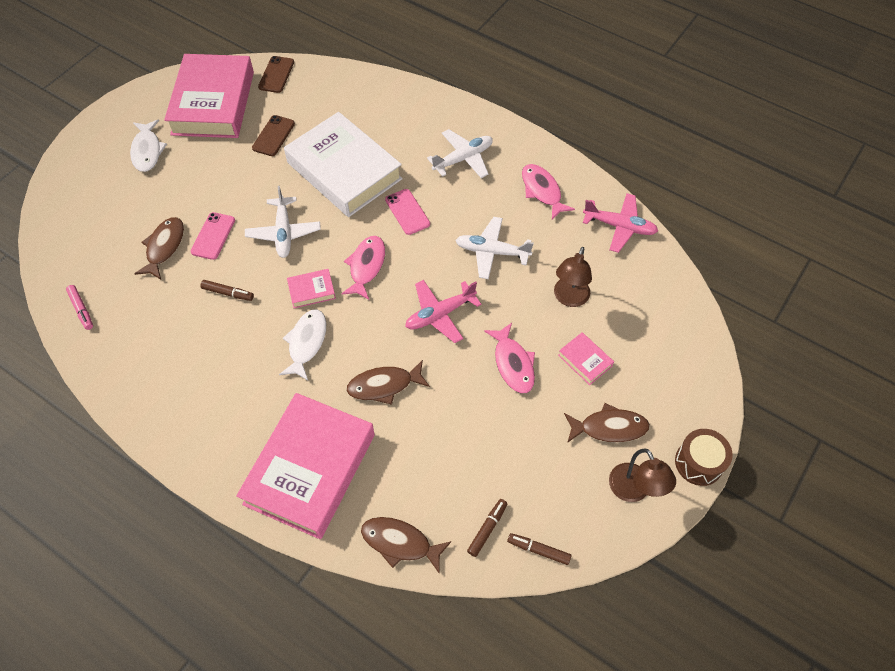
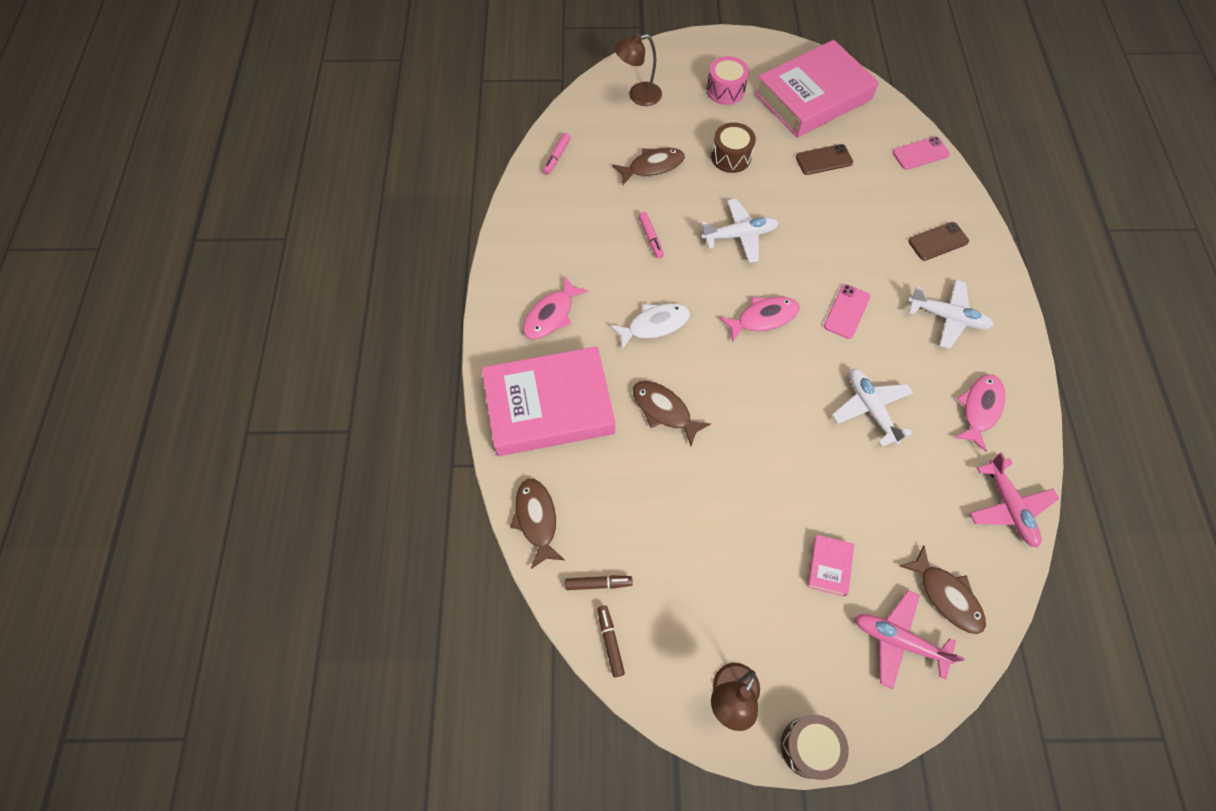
camera: 55 degrees right, 5 degrees up
(147, 151) = (725, 90): white fish -> pink drum
(211, 190) = (731, 157): none -> brown drum
(213, 236) = (691, 190): pink phone -> pink phone (920, 153)
(228, 293) = (651, 238): brown marker -> pink marker
(276, 74) = (886, 116): brown phone -> brown phone (938, 241)
(284, 232) = (739, 235): white plane -> white plane turned 150 degrees counterclockwise
(311, 291) = (704, 294): pink book -> none
(344, 171) = (841, 234): white book -> none
(440, 314) = (768, 408): pink plane -> pink plane (898, 640)
(513, 364) = (771, 503): pink fish -> pink fish (551, 315)
(569, 298) = (883, 510): brown lamp -> brown lamp (638, 95)
(609, 427) = (777, 633): brown fish -> brown fish (946, 596)

